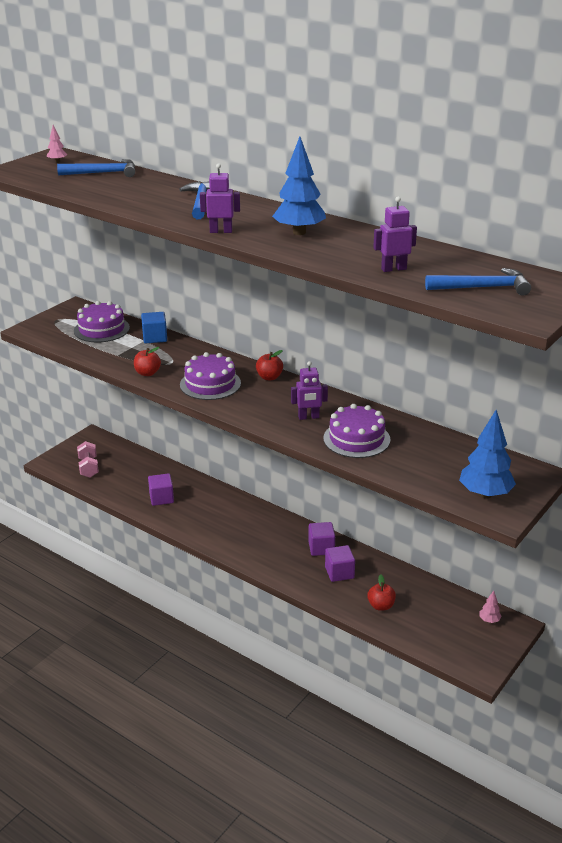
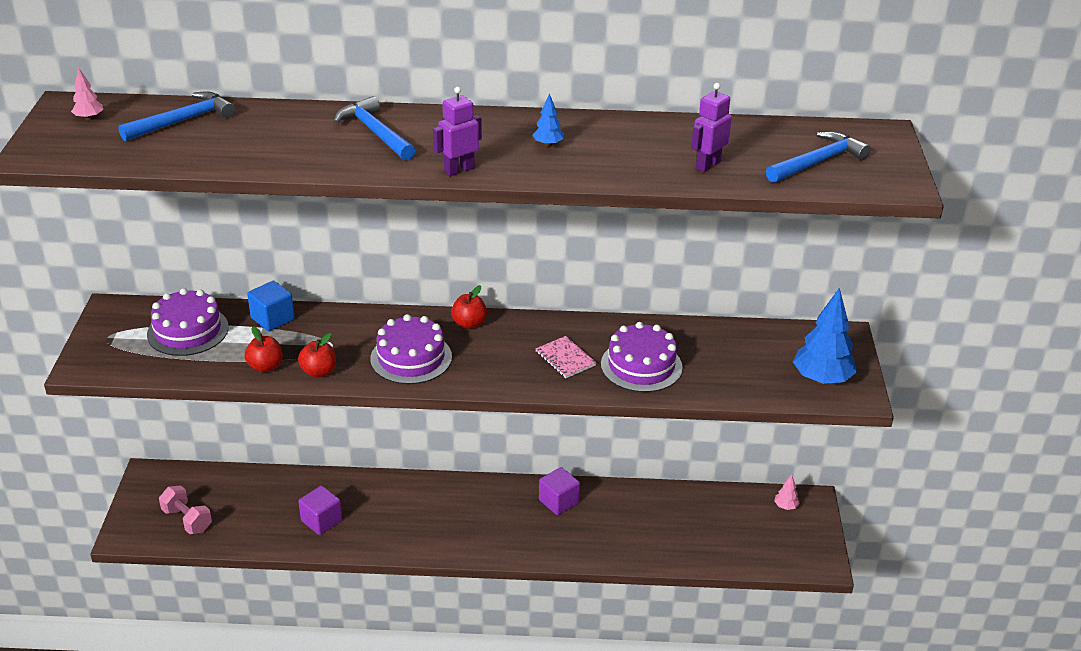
camera: 35 degrees left, 5 degrees up
(299, 232) = (548, 144): blue tree -> blue tree, size x0.46
(308, 417) = (565, 358): purple robot -> pink notebook
(339, 573) = (602, 522): purple cube -> none
(381, 606) = (675, 540): red apple -> red apple (265, 366)

